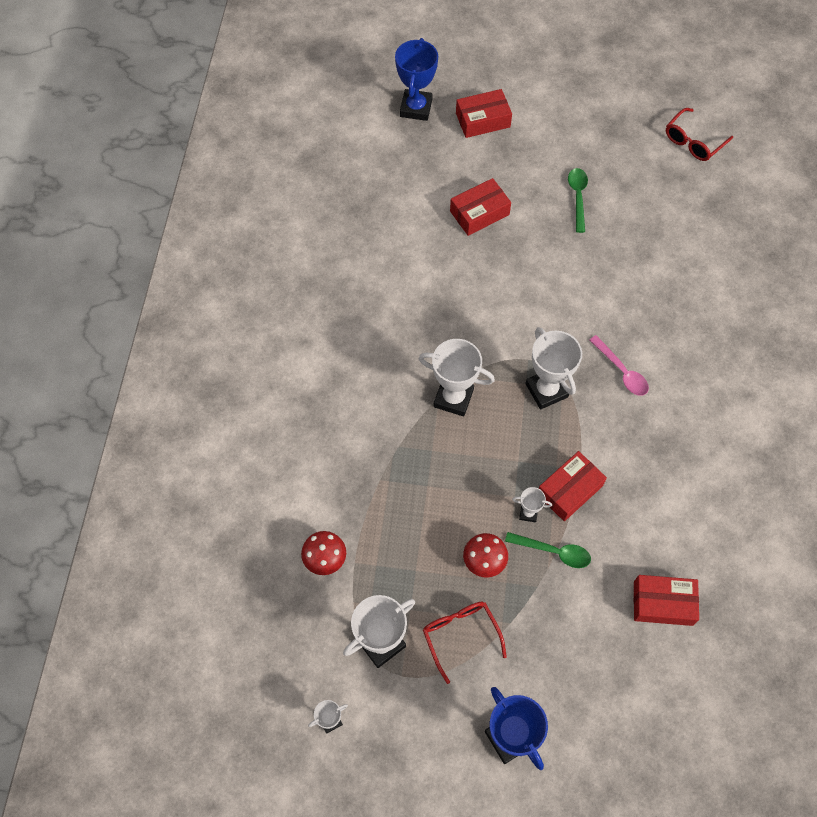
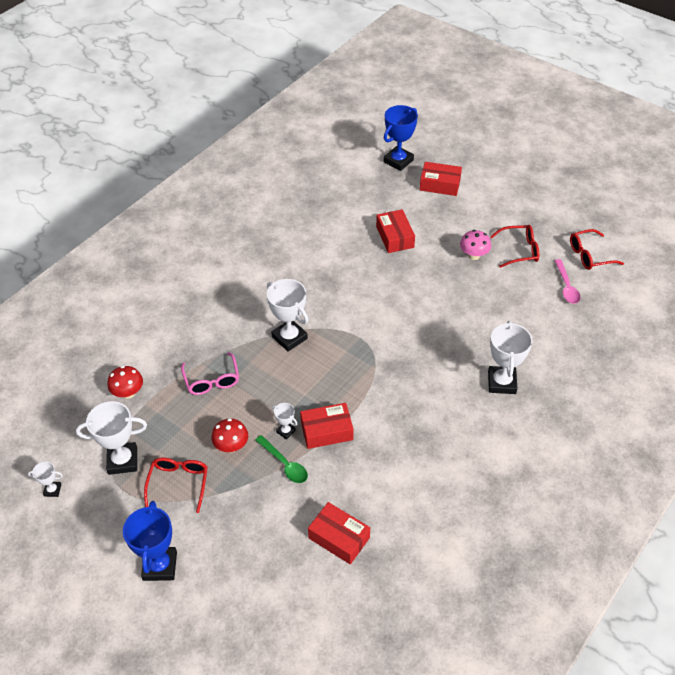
camera: 30 degrees right, 15 degrees down
(407, 494) = (212, 380): none -> pink glasses
(479, 213) = (394, 237): red box -> red box turned 75 degrees clockwise
(546, 390) = (358, 362): white trophy -> white trophy (501, 382)
(578, 197) = (473, 255): green spoon -> pink mushroom
(620, 168) = (519, 250): none -> red glasses
(621, 371) = (423, 375): pink spoon -> pink spoon (566, 287)

